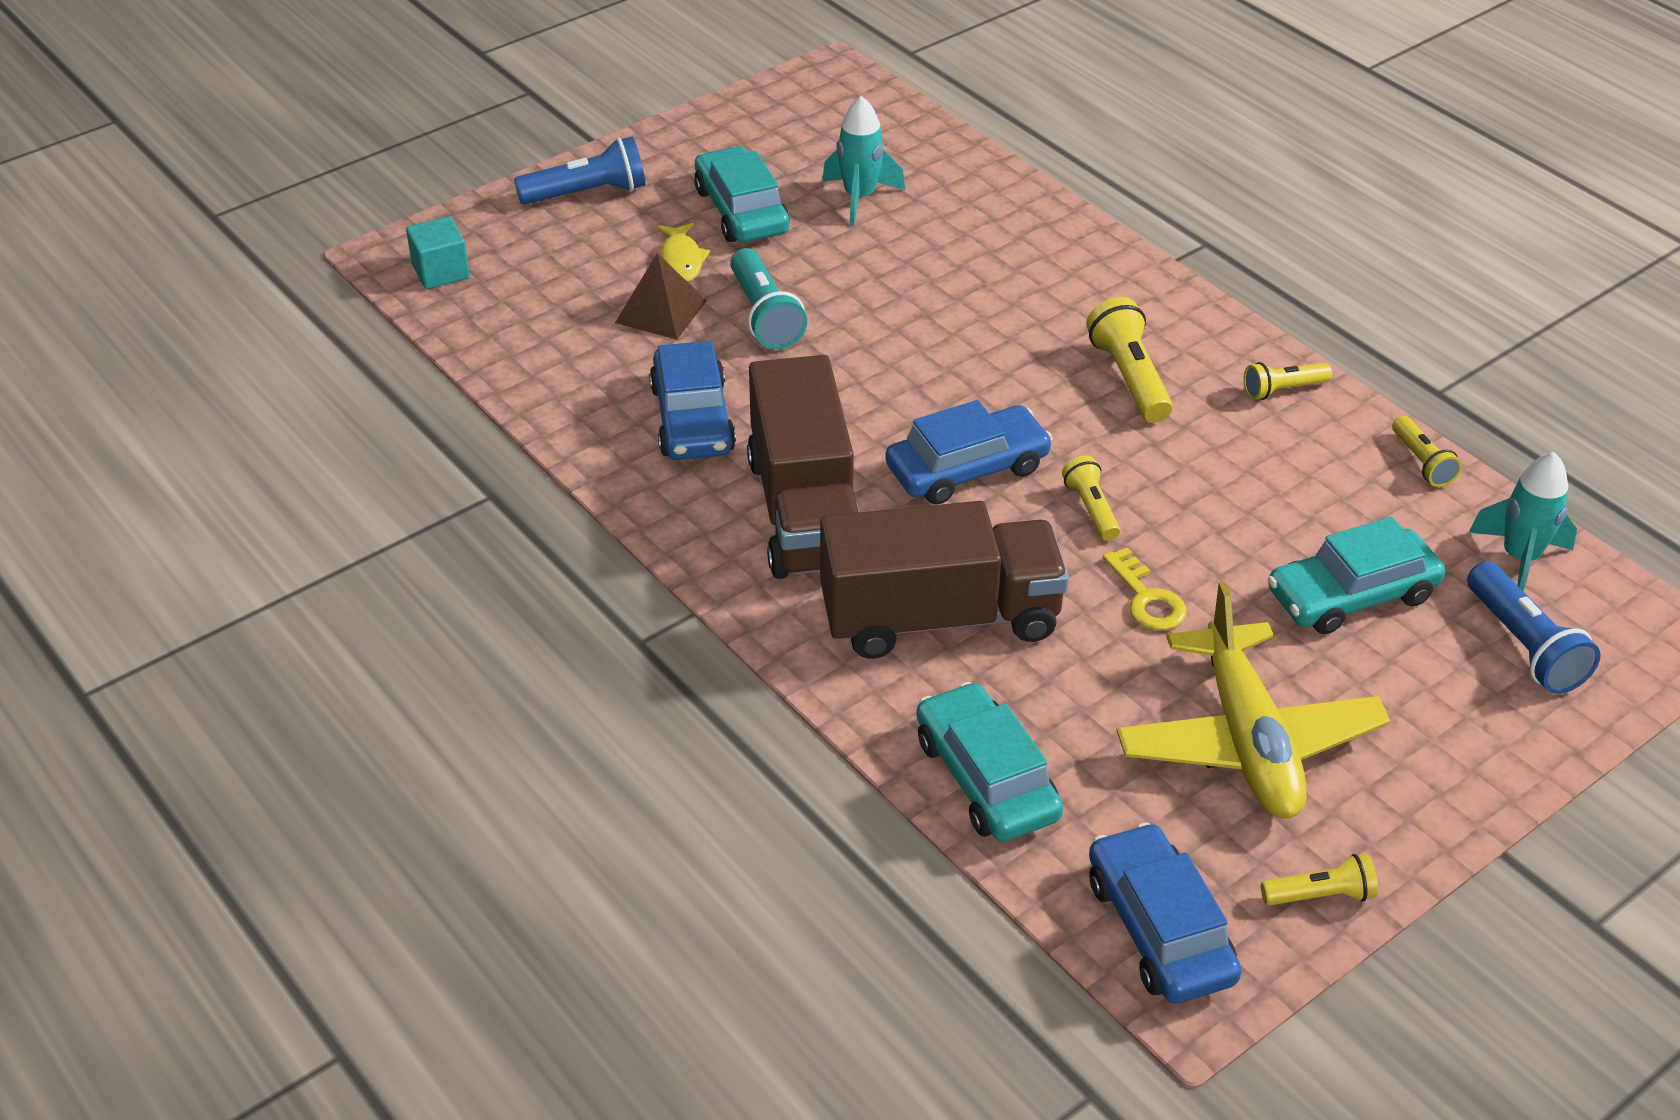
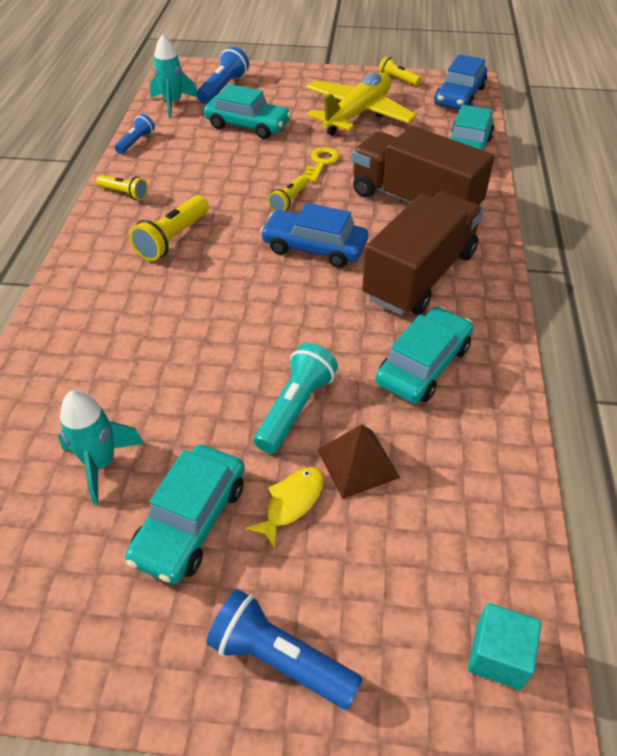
camera: 135 degrees left, 5 degrees up
(692, 419) = (423, 365): blue car -> turquoise car
(1422, 462) = (136, 142): yellow flashlight -> blue flashlight

